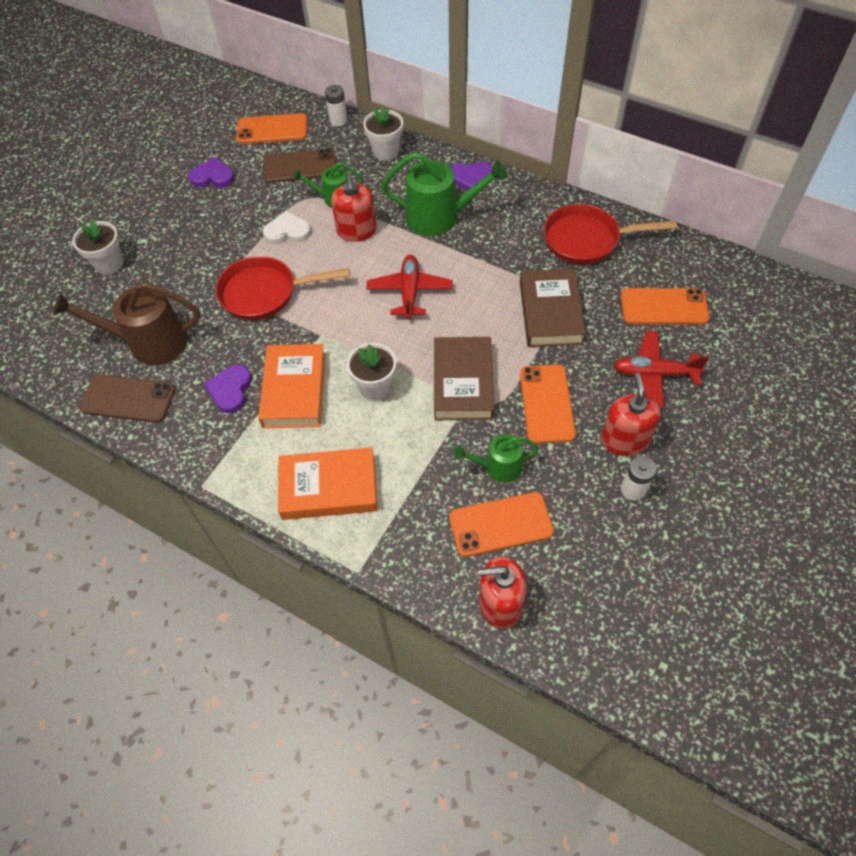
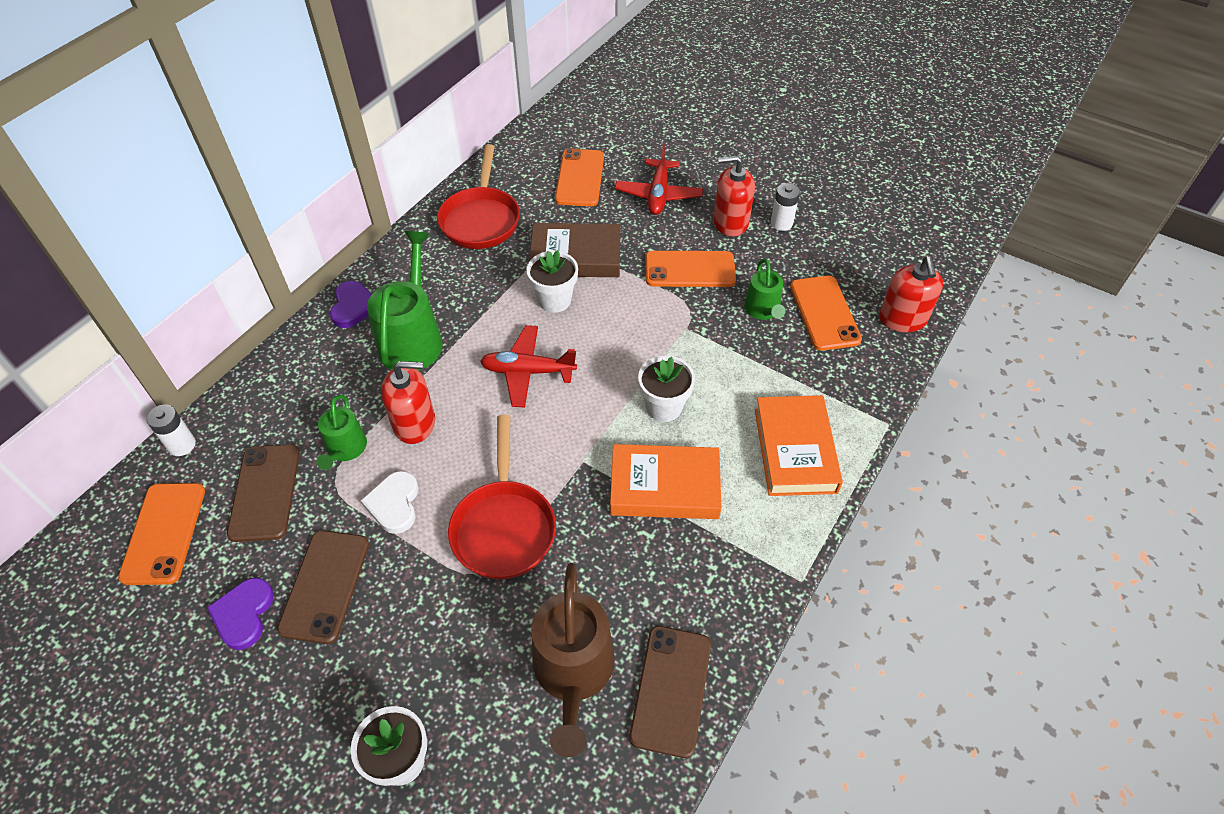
camera: 90 degrees left, 5 degrees down
(228, 209) = (325, 586): none -> brown phone
(230, 390) = (661, 558): purple heart -> none
(386, 151) = (272, 390): white flower pot -> white flower pot (554, 300)
(463, 383) = (661, 331): brown book -> none

